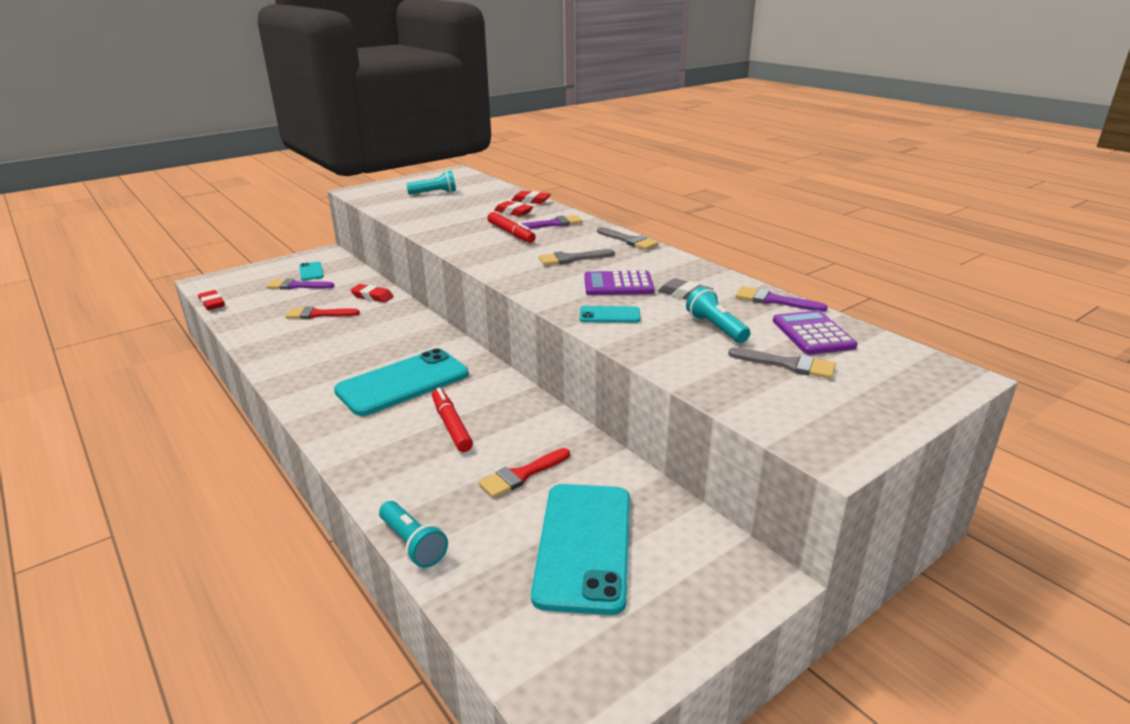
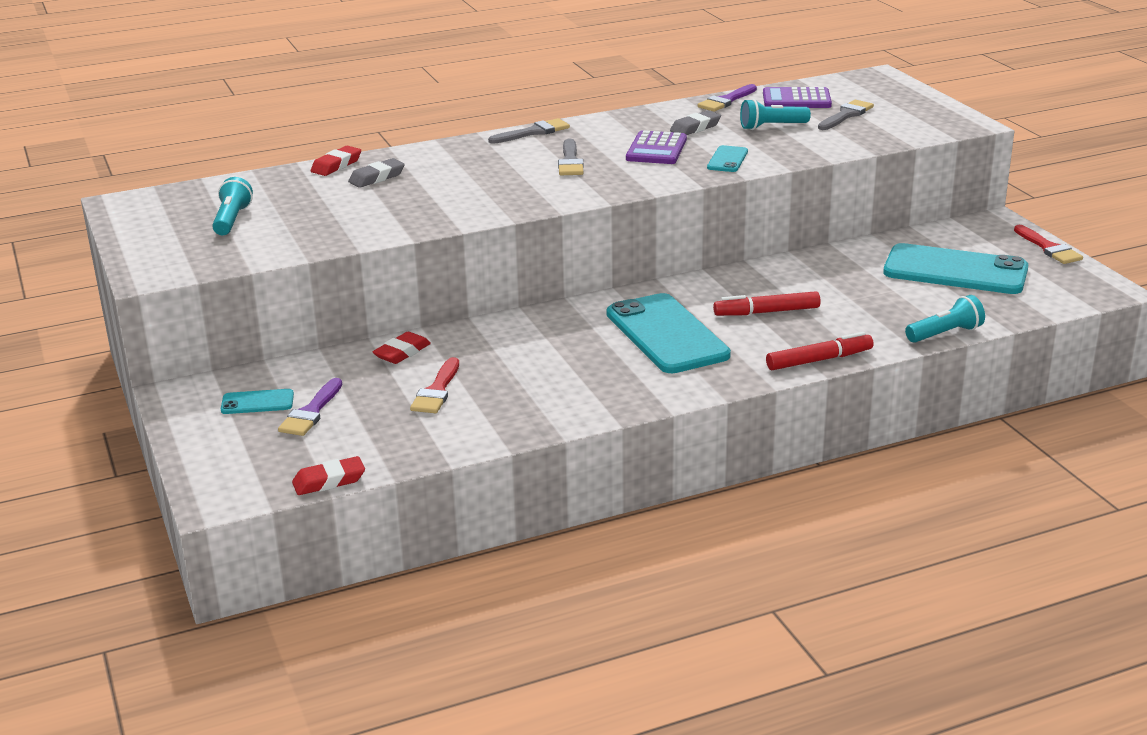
camera: 75 degrees left, 0 degrees up
(511, 233) = (460, 183): red marker -> red marker (819, 360)
(513, 212) = (377, 178): red eraser -> grey eraser
(521, 475) = (859, 286): red brush -> red brush (1049, 248)
(553, 224) = (444, 161): purple brush -> none

